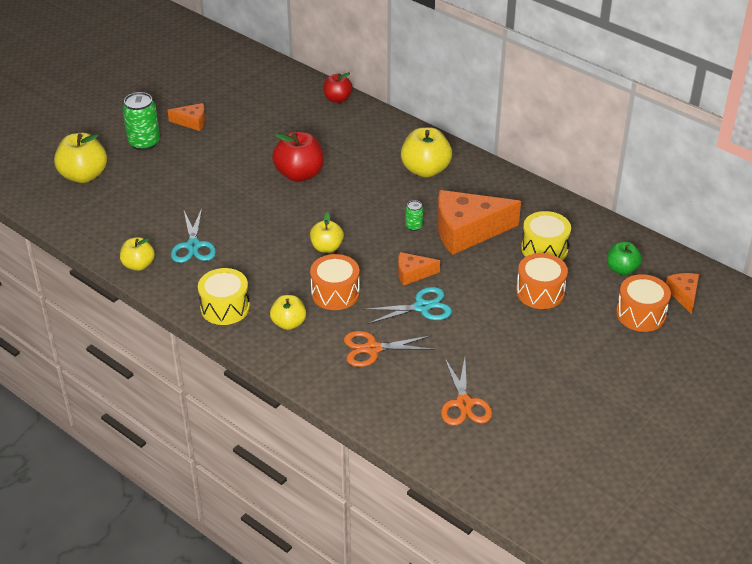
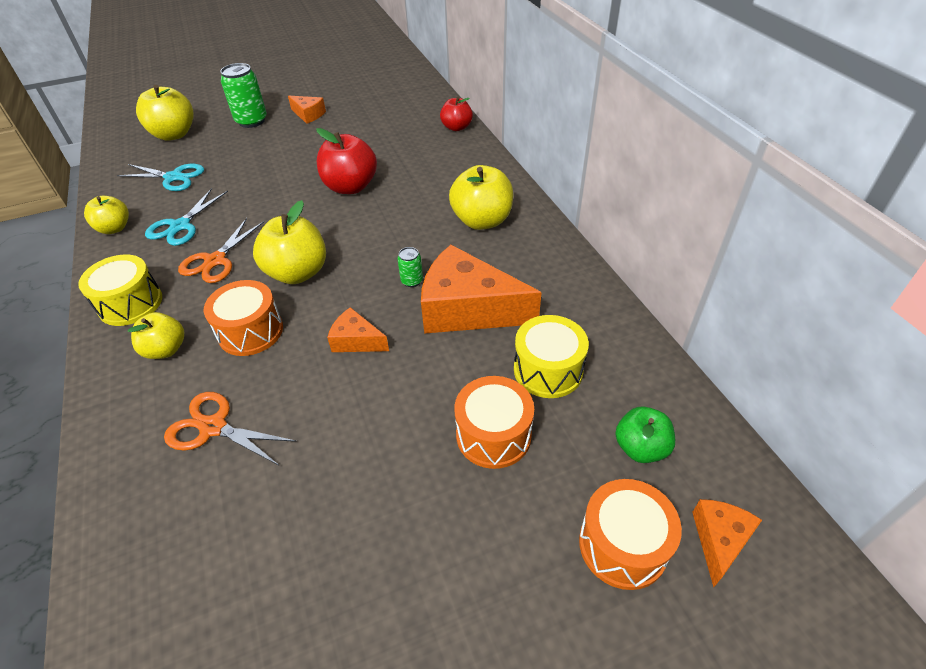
camera: 30 degrees right, 5 degrees up
(327, 247) = (297, 273): yellow apple -> yellow apple, size x1.61
(422, 307) = (325, 392): turquoise scissors -> turquoise scissors (174, 177)
(464, 403) = (235, 583): orange scissors -> orange scissors (215, 260)

